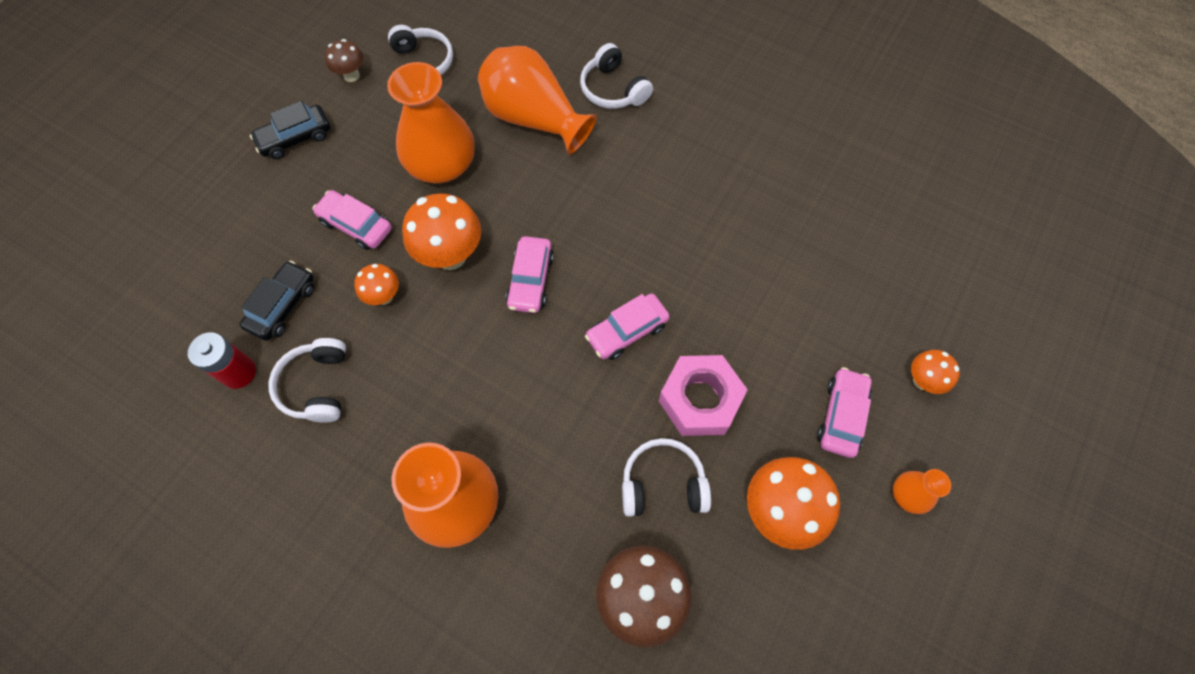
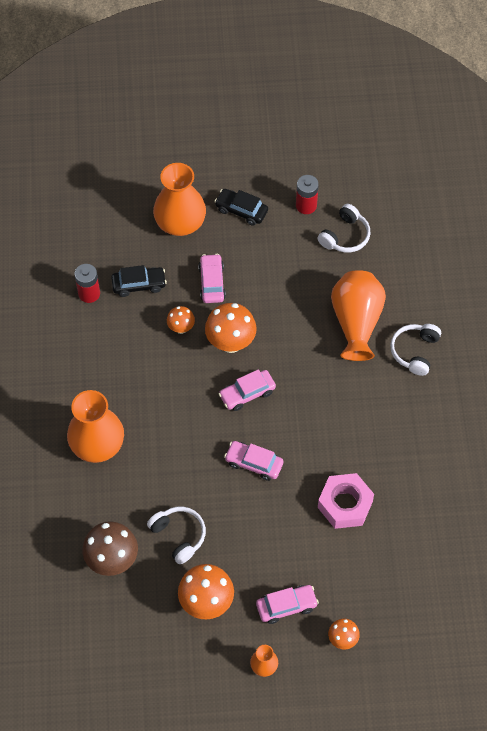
camera: 55 degrees right, 5 degrees down
(317, 386) = (109, 334): white headphones -> none
(351, 75) = (306, 205): brown mushroom -> red battery
(442, 165) = (284, 297): orange vase -> orange vase (180, 222)
(700, 400) = (241, 526): pink nut -> pink nut (345, 504)

